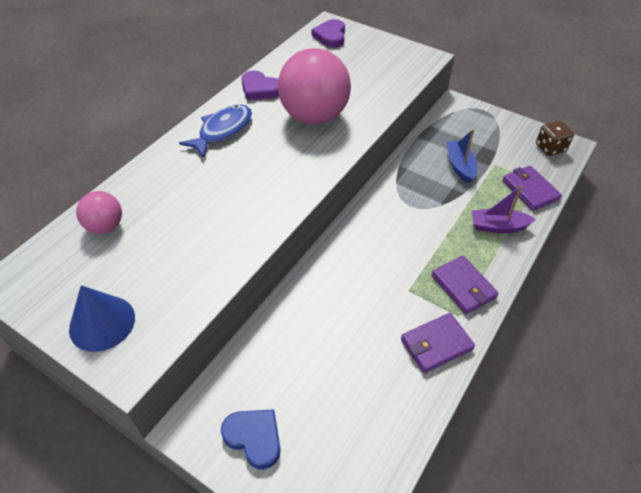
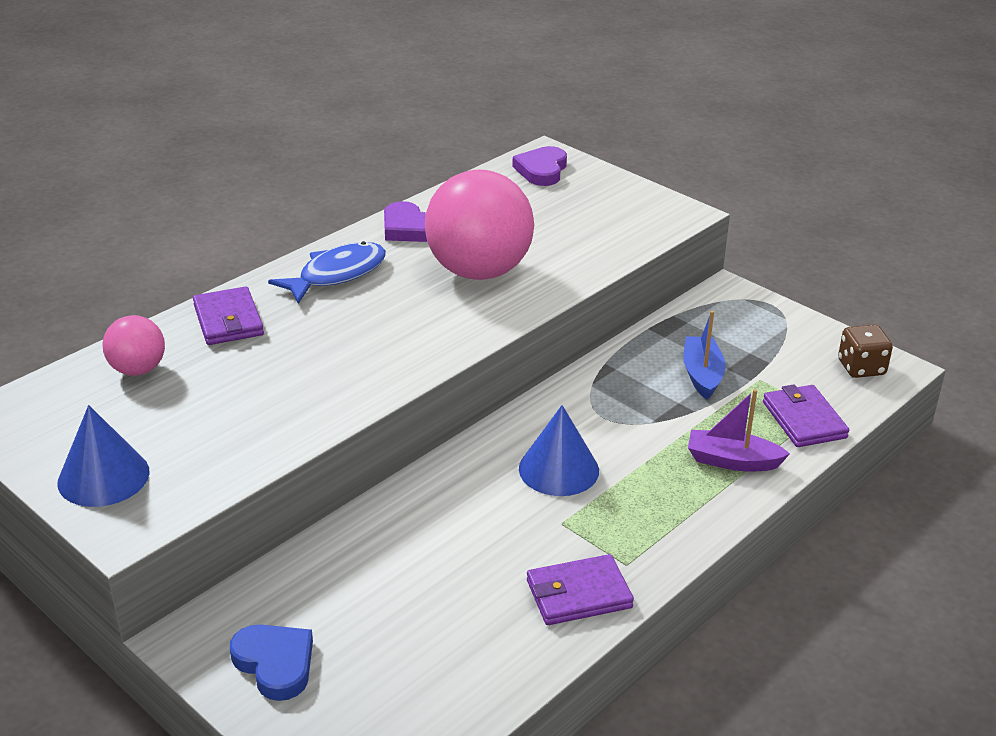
camera: 10 degrees right, 15 degrees down
(395, 249) = (558, 469): none -> blue cone
(463, 286) = (647, 529): purple wallet -> purple wallet (228, 320)

